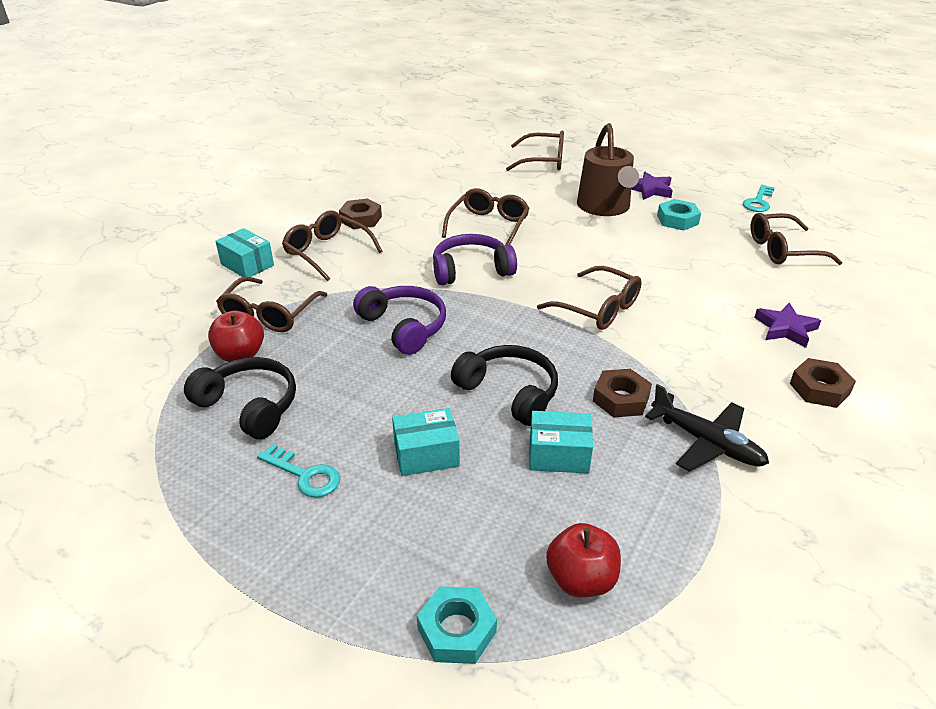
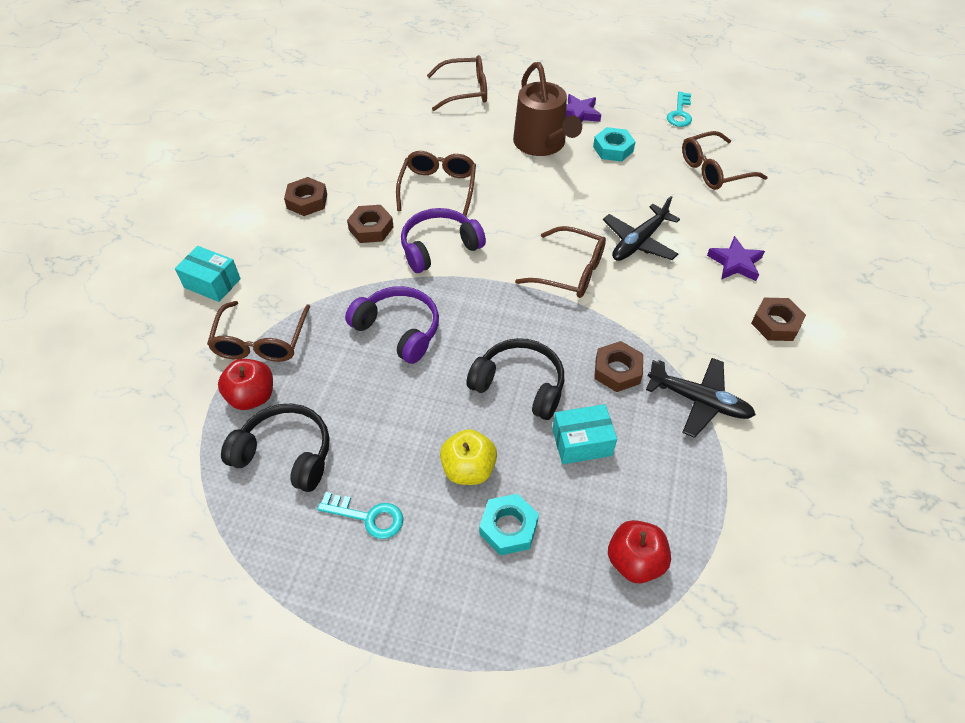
camera: 15 degrees left, 15 degrees up
(327, 252) = (289, 251): brown glasses -> none
(411, 246) = (371, 228): none -> brown nut
(426, 454) = (468, 469): turquoise box -> yellow apple
(457, 630) = (551, 634): turquoise nut -> turquoise nut (508, 527)
(681, 295) = (639, 242): none -> black plane

